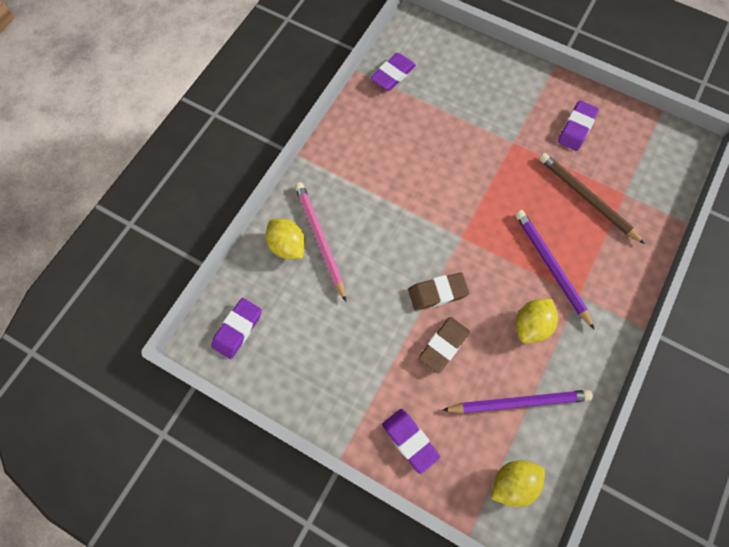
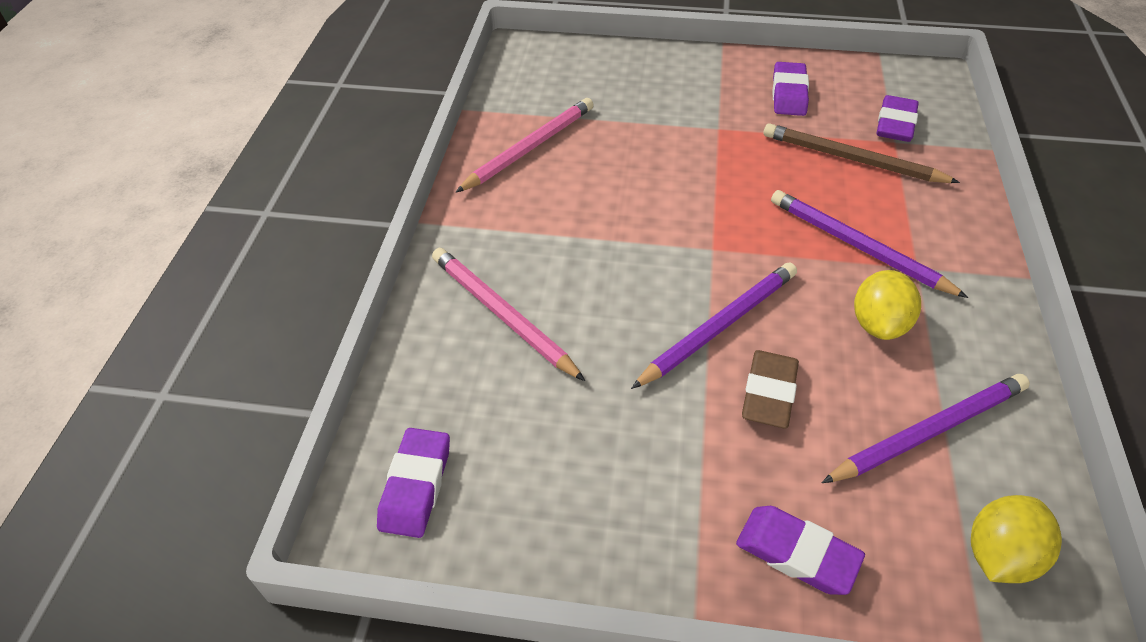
camera: 20 degrees left, 20 degrees down
(287, 246) = (453, 338): yellow lemon -> none
(385, 118) = (529, 148): none -> pink pencil
(393, 74) = (517, 101): purple eraser -> purple eraser (895, 124)
(437, 293) = (719, 327): brown eraser -> purple pencil

